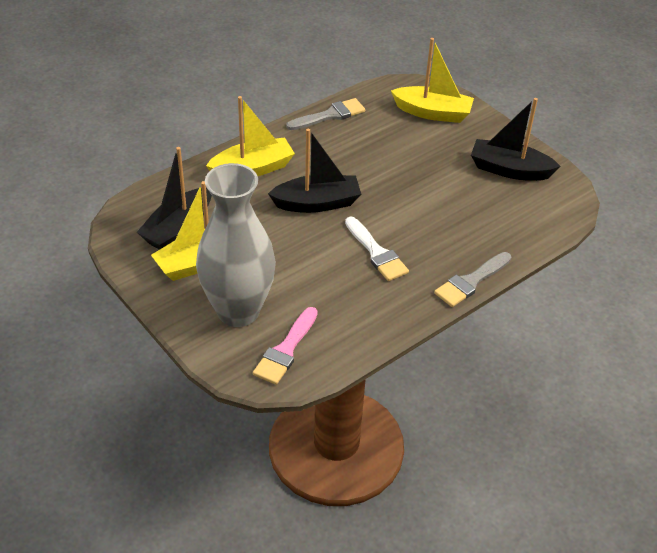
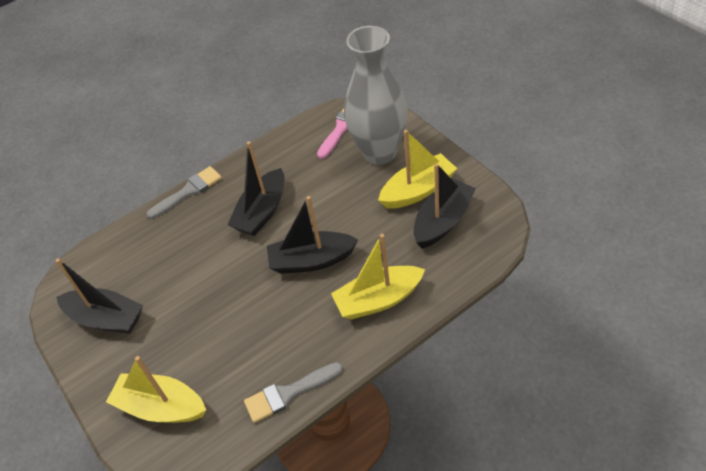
camera: 170 degrees left, 5 degrees up
(376, 252) = (262, 212): white brush -> black boat

